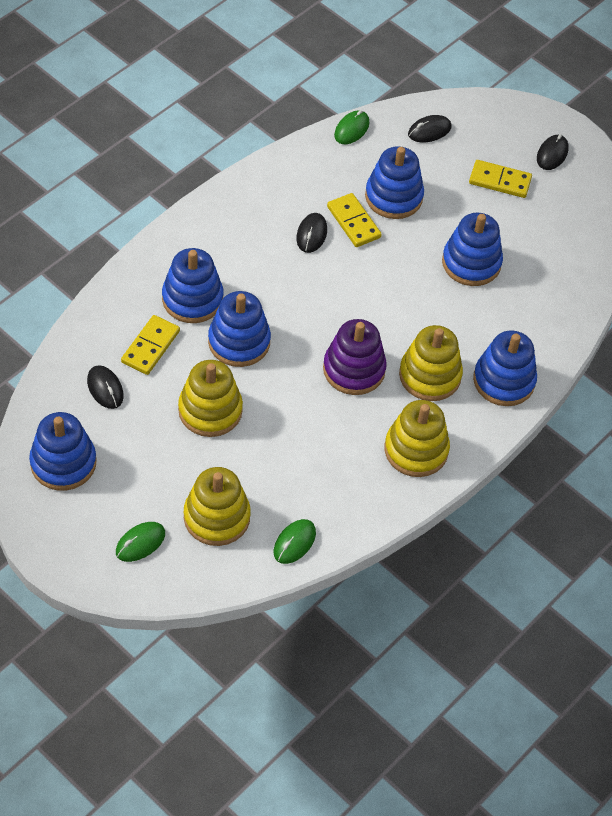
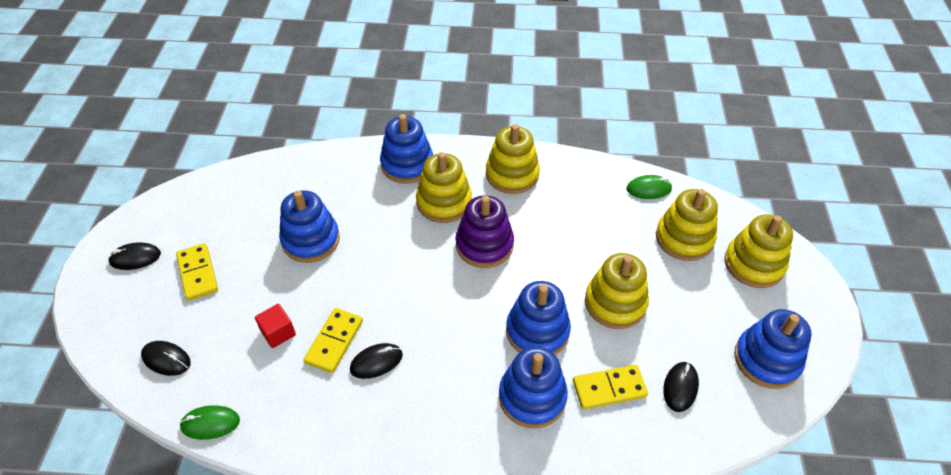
camera: 125 degrees left, 5 degrees down
(140, 543) = (753, 264): green mouse -> yellow stacking toy
(393, 197) = (278, 333): blue stacking toy -> red cube

